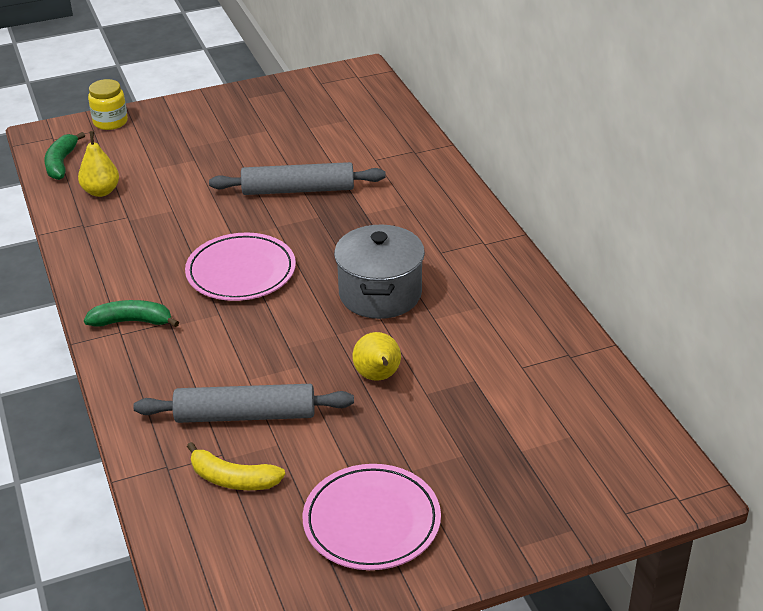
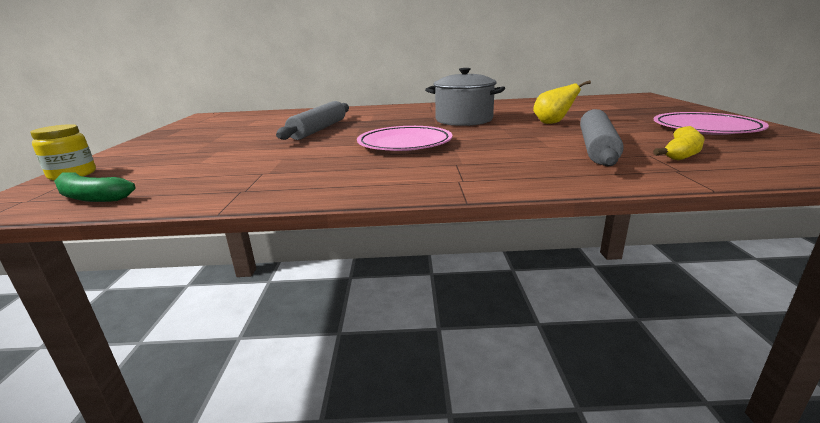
camera: 70 degrees left, 15 degrees down
(101, 191) = (194, 181): yellow pear -> none
(132, 321) = (446, 175): green banana -> none

